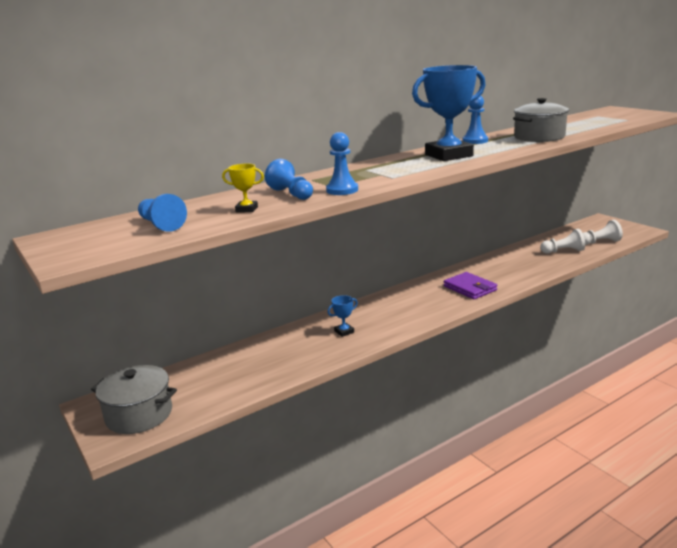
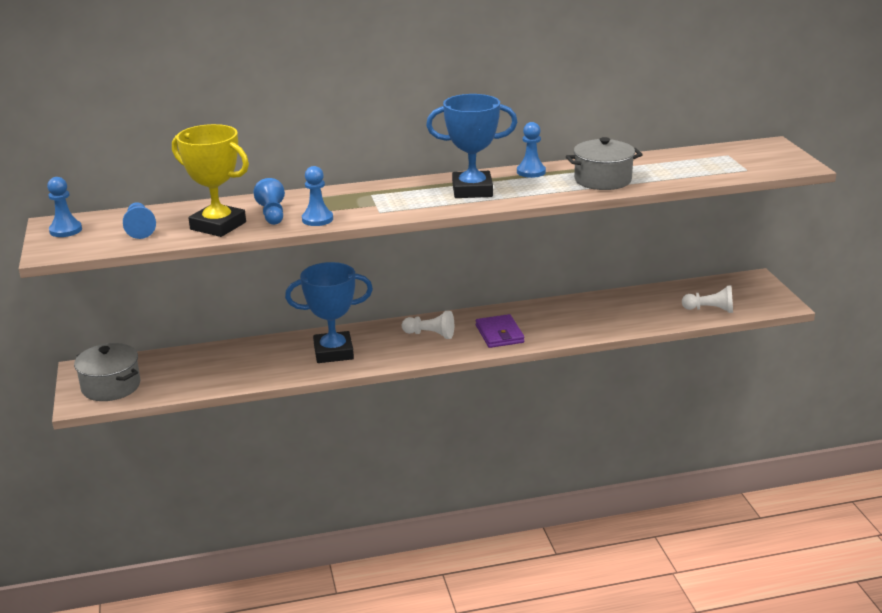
camera: 20 degrees right, 5 degrees up
(71, 239) = (65, 230): none -> blue pawn
(246, 209) = (218, 226): yellow trophy -> yellow trophy, size x2.41
(344, 332) = (333, 352): blue trophy -> blue trophy, size x2.41
(563, 251) = (652, 312): white pawn -> white pawn (430, 334)

